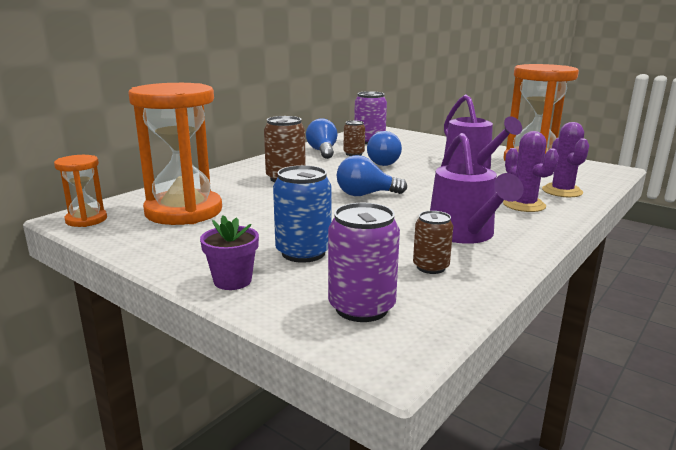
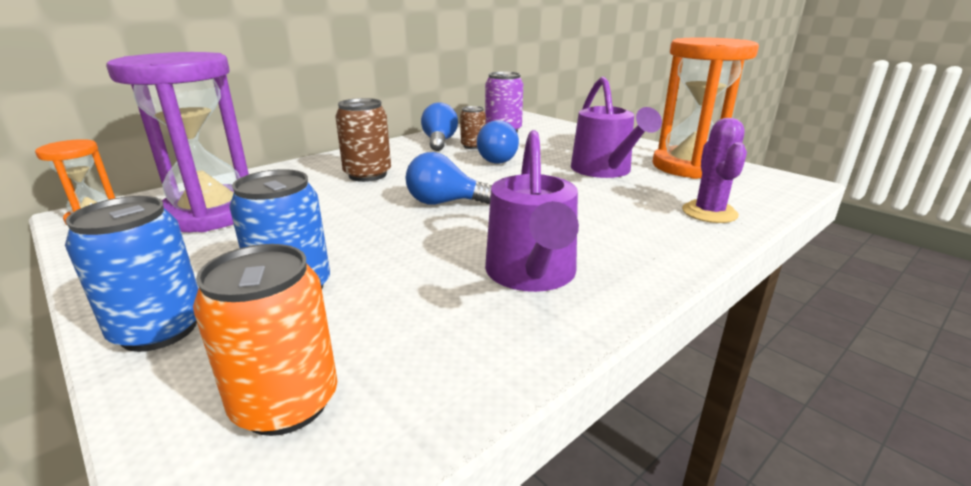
camera: 10 degrees right, 5 degrees up
(184, 211) = (210, 213): orange hourglass -> purple hourglass
(232, 281) = (159, 330): purple flower pot -> blue can
(361, 308) = (286, 403): purple can -> orange can
(430, 267) = (445, 331): brown can -> none
(524, 205) = (644, 231): purple cactus -> none

